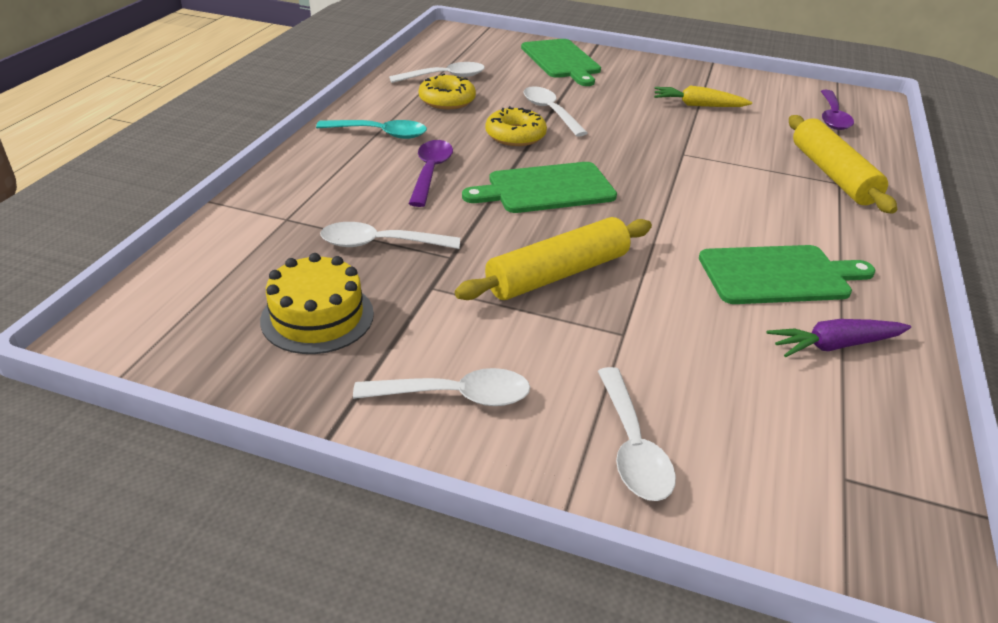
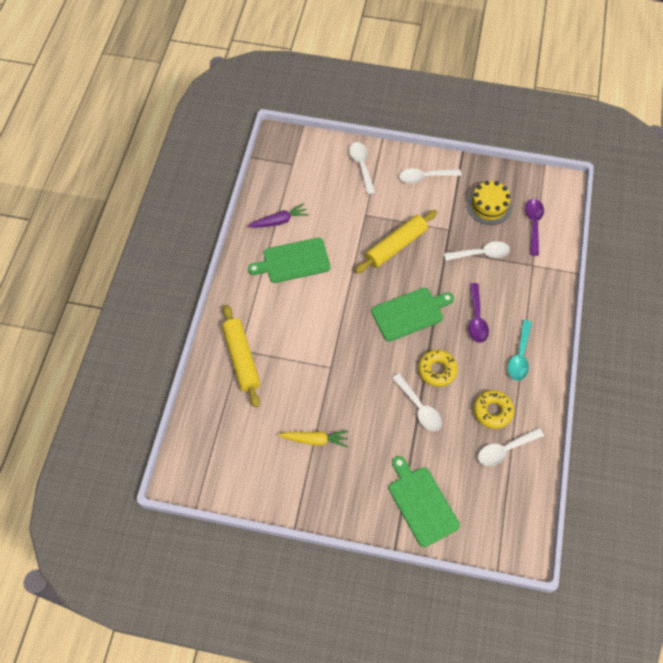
camera: 175 degrees right, 25 degrees up
(380, 134) = (519, 356): turquoise spoon -> turquoise spoon turned 75 degrees counterclockwise
(832, 117) = (218, 440): purple spoon -> purple spoon (533, 224)

